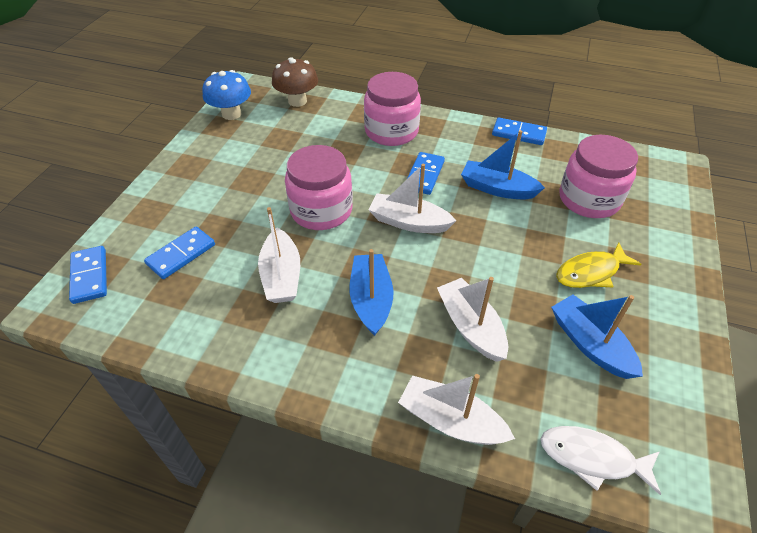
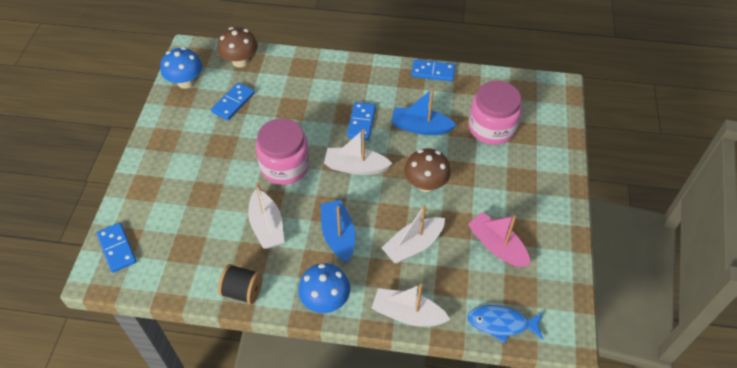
camera: 10 degrees left, 5 degrees up
(181, 254) = (183, 220): blue domino -> blue domino (233, 103)
(228, 352) = (243, 291): none -> black spool
(336, 382) = (325, 300): none -> blue mushroom
(391, 131) = (327, 83): pink jar -> none
(471, 326) = (413, 245): white boat -> white boat turned 90 degrees counterclockwise
(496, 253) = (425, 184): none -> brown mushroom
(590, 272) = (495, 190): yellow fish -> none
(590, 344) = (497, 246): blue boat -> pink boat
(592, 458) = (501, 323): white fish -> blue fish

